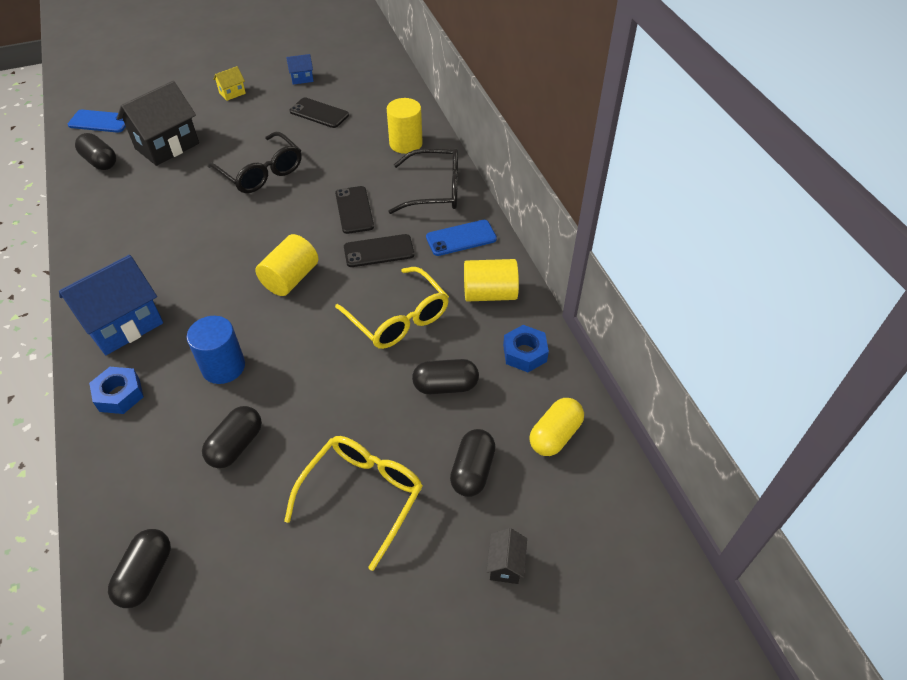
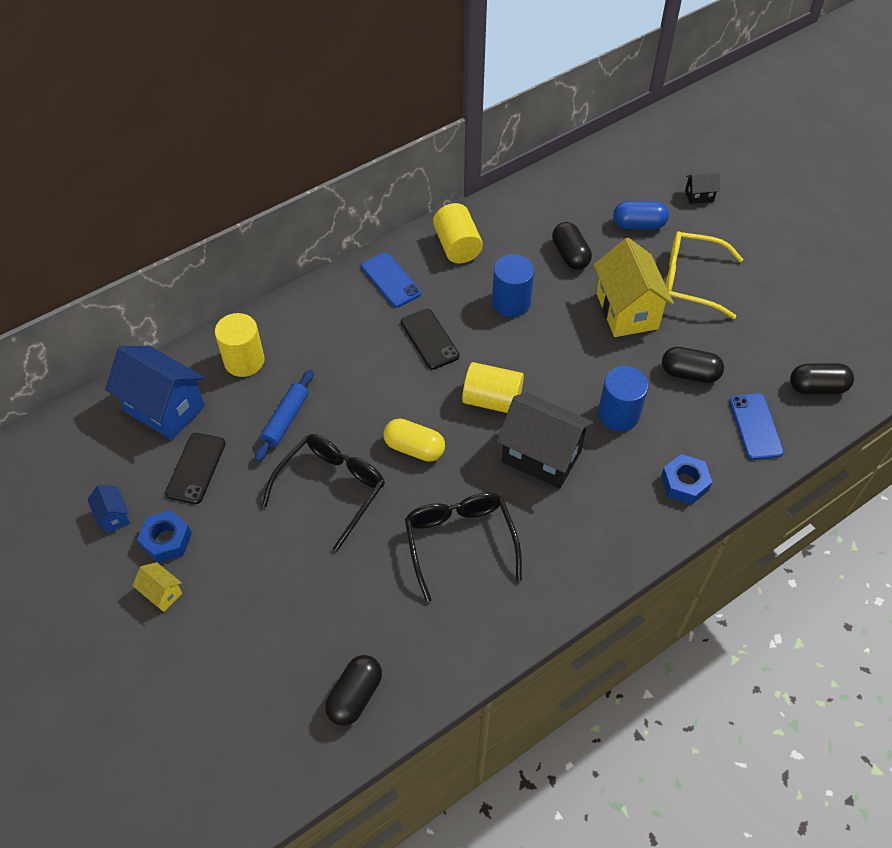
camera: 105 degrees left, 5 degrees up
(100, 122) = (263, 749): blue phone -> blue phone (755, 426)
(124, 325) = (607, 521): blue house -> blue house (165, 409)
(167, 146) = (302, 623): black house -> black house (541, 456)
(337, 158) = (286, 419): none -> blue rolling pin
(345, 414) = (626, 311): none -> yellow house
(354, 210) = (374, 377): black phone -> none
(399, 319) = (511, 302): yellow glasses -> blue cylinder
(435, 190) = (322, 315): black glasses -> black glasses (460, 541)
(472, 471) = (638, 225): black capsule -> blue capsule
(525, 353) = (516, 213): blue nut -> blue nut (166, 540)
(555, 435) = (587, 186): yellow capsule -> yellow capsule (414, 448)

